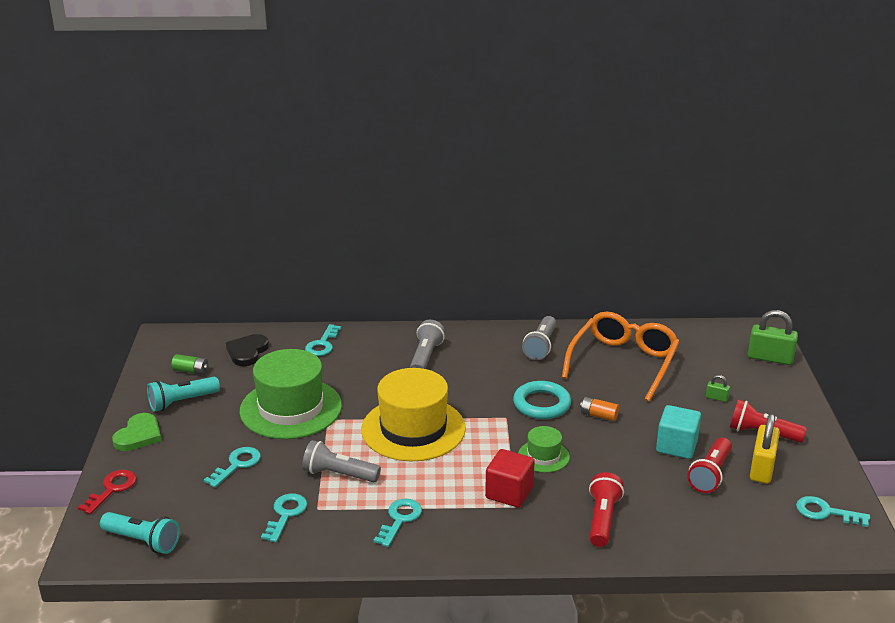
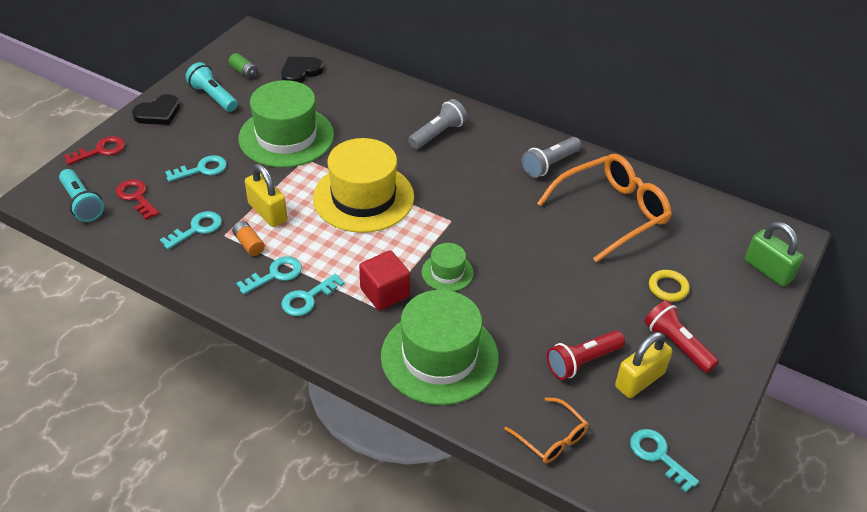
camera: 30 degrees right, 15 degrees up
(139, 435) = (158, 113): green heart -> black heart
(182, 402) = (213, 97): turquoise flashlight -> turquoise flashlight turned 45 degrees clockwise
(195, 513) = (136, 197): none -> red key
(322, 344) = (365, 88): turquoise key -> turquoise key (307, 298)
(339, 474) = (267, 212): grey flashlight -> yellow padlock
(541, 404) = (494, 222): turquoise ring -> none
(599, 415) = (535, 255): orange battery -> orange battery (249, 244)
(602, 519) = (439, 357): red flashlight -> green hat
(676, 446) = (578, 319): turquoise cube -> none
(716, 398) = (668, 288): green padlock -> yellow ring
(743, 536) = (551, 438): none -> orange glasses

